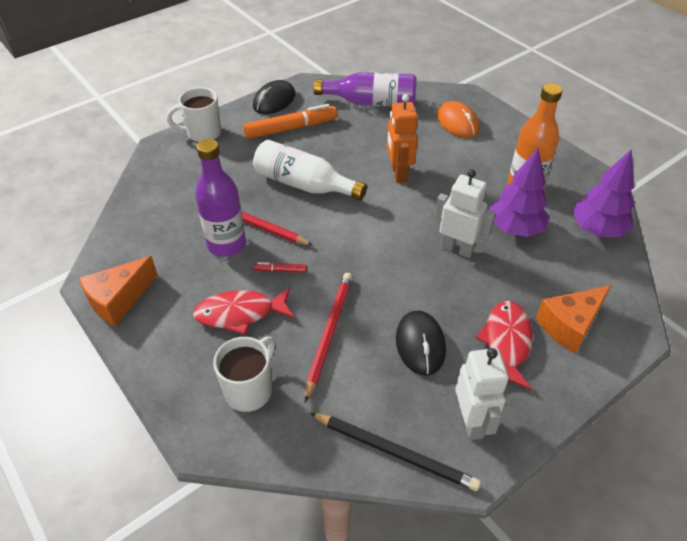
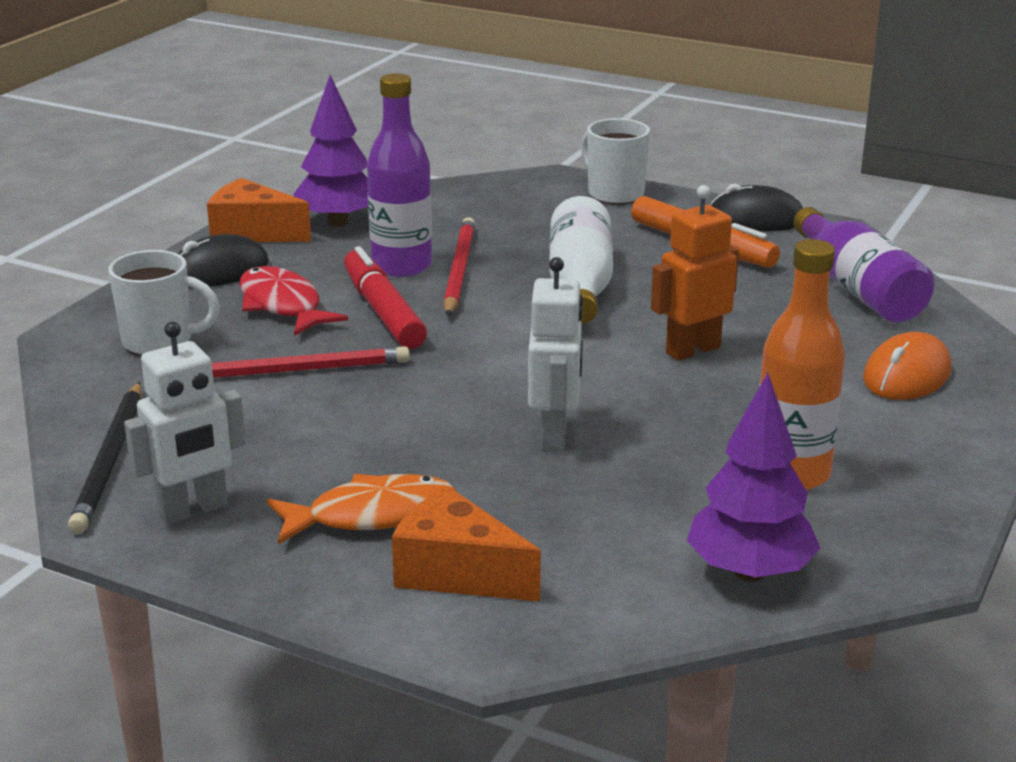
camera: 65 degrees right, 20 degrees down
(280, 270) = (383, 311): red marker -> red marker, size x2.24
(420, 344) = (316, 442): black mouse -> black mouse (219, 271)
(506, 342) = (372, 515): red fish -> orange fish
(515, 228) = (661, 481): purple tree -> purple tree (338, 222)

